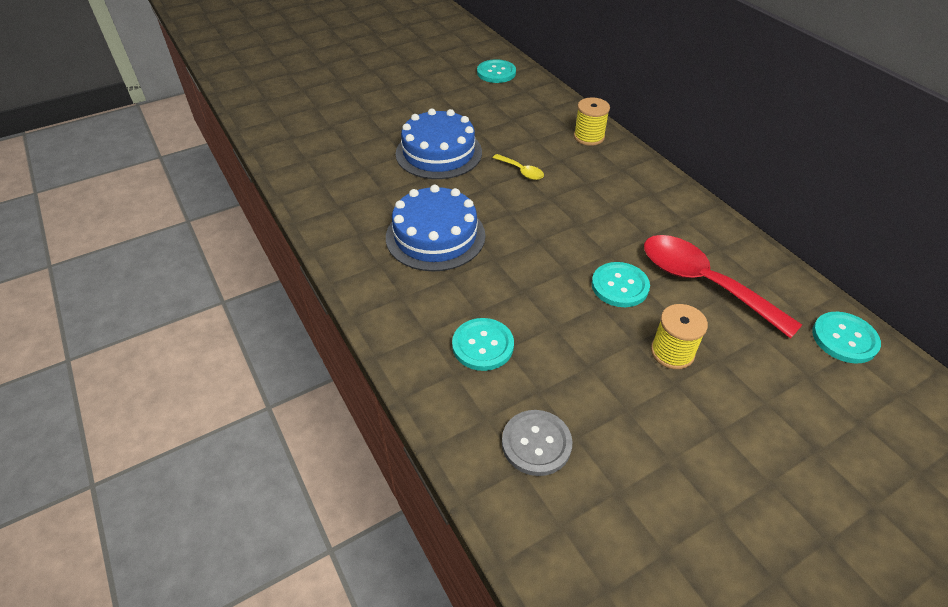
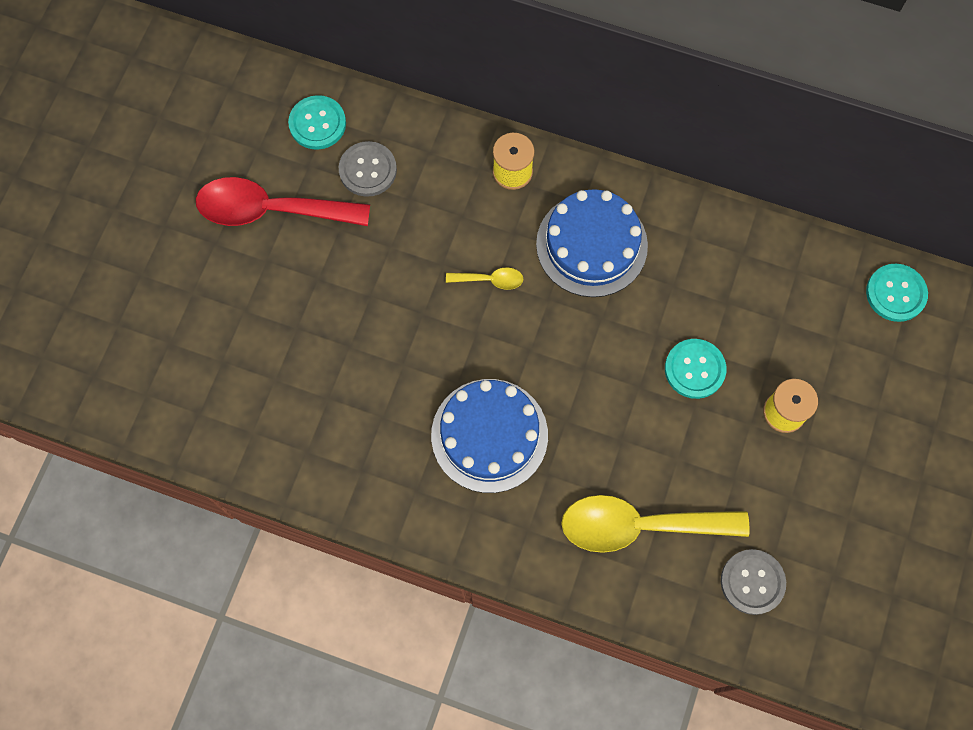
camera: 40 degrees left, 25 degrees up
(438, 153) = (382, 315): blue cake -> blue cake (591, 245)
(483, 345) = (639, 525): turquoise button -> yellow spoon
(502, 99) = (368, 170): none -> grey button
(703, 283) = (757, 311): red spoon -> red spoon (271, 210)

